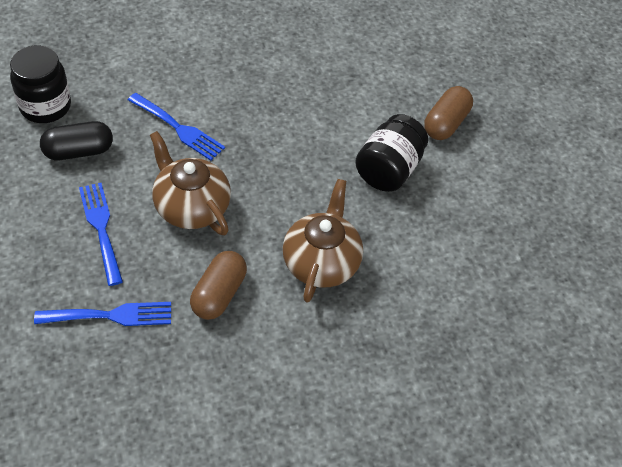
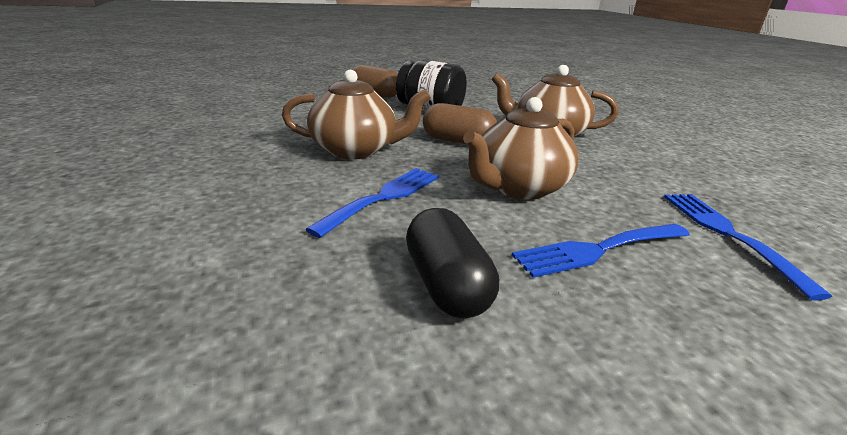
camera: 90 degrees left, 25 degrees down
(45, 106) = (318, 346): black jar -> none
(219, 294) = (625, 173): brown capsule -> brown capsule (458, 141)
(266, 112) = (356, 150): none -> brown teapot

